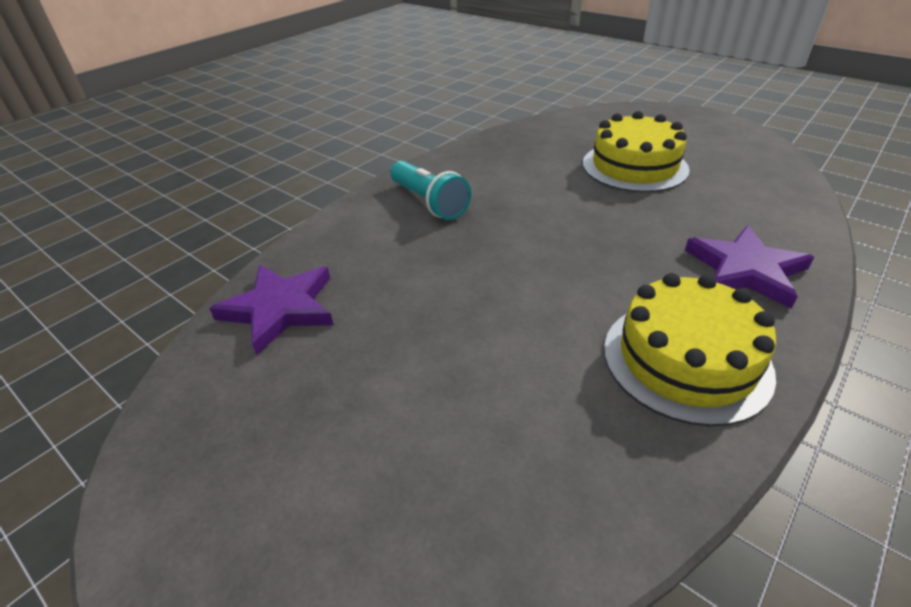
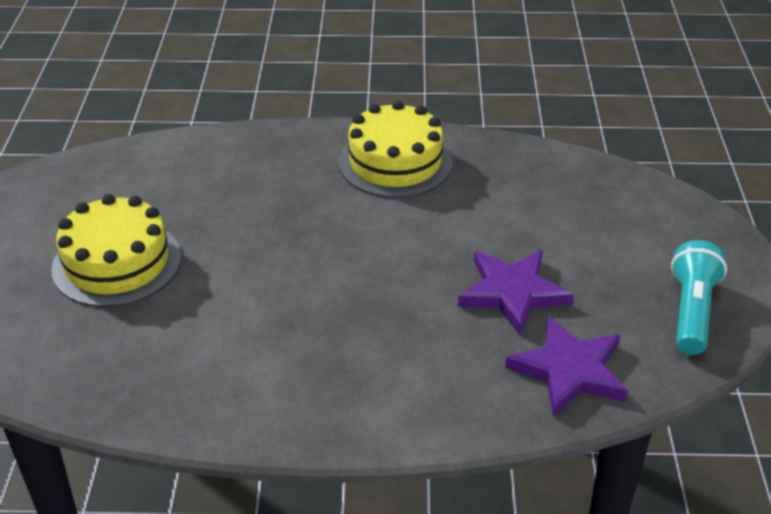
camera: 130 degrees left, 0 degrees up
(429, 203) = (323, 378): turquoise flashlight -> turquoise flashlight (691, 311)
(745, 270) = (267, 161): purple star -> purple star (513, 293)

